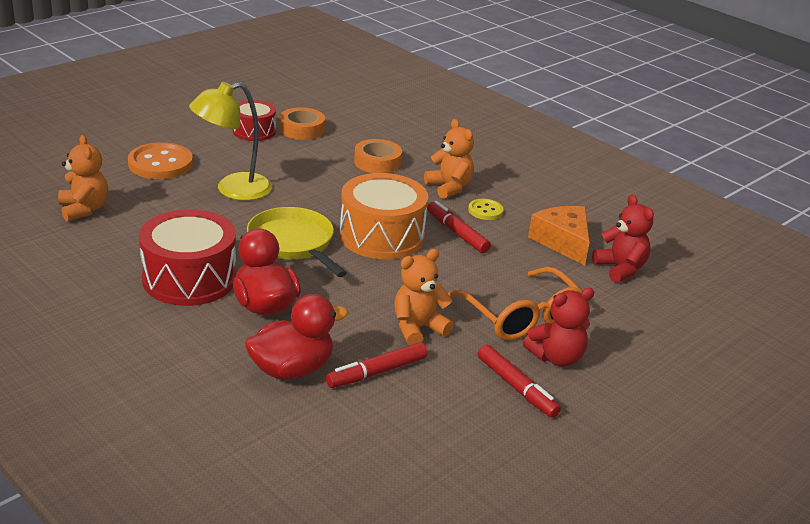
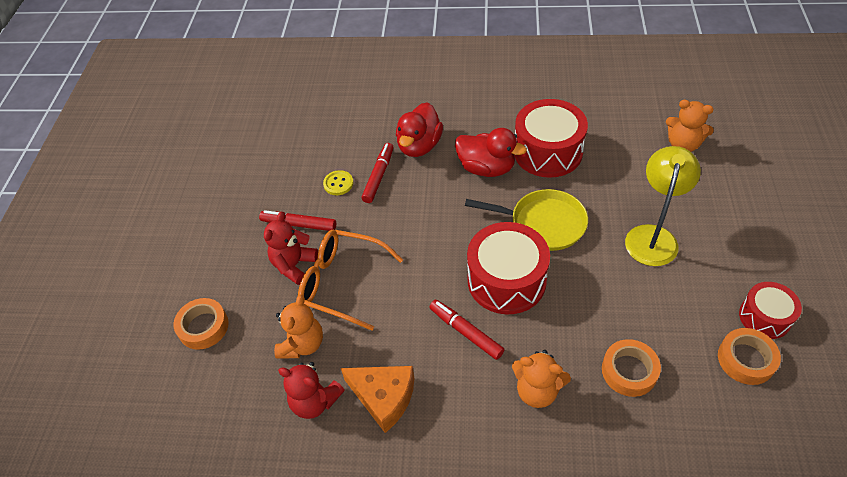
camera: 145 degrees right, 20 degrees up
(160, 163) = (733, 217): orange button -> none
(381, 236) = (506, 280): orange drum -> red drum
(418, 328) = (391, 221): orange teddy bear -> orange teddy bear (302, 344)
(457, 233) = (466, 332): red marker -> red marker turned 150 degrees counterclockwise
(485, 211) = (477, 384): yellow button -> yellow button (338, 184)
(691, 368) = (203, 327): none -> orange tape

